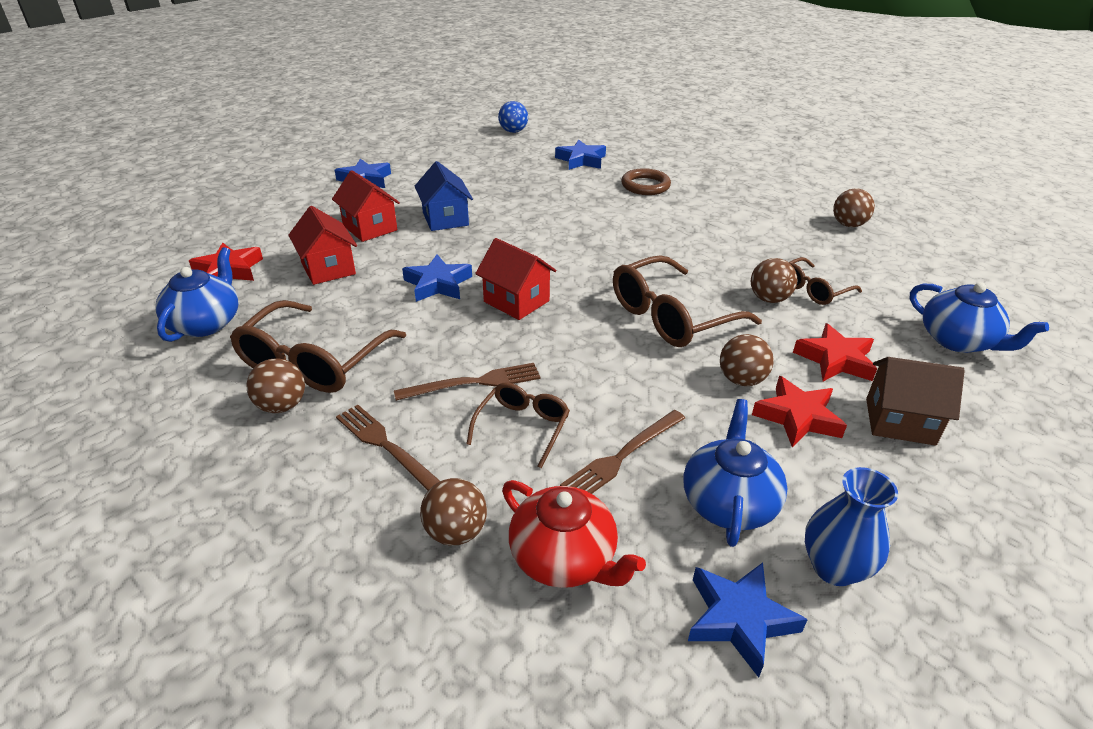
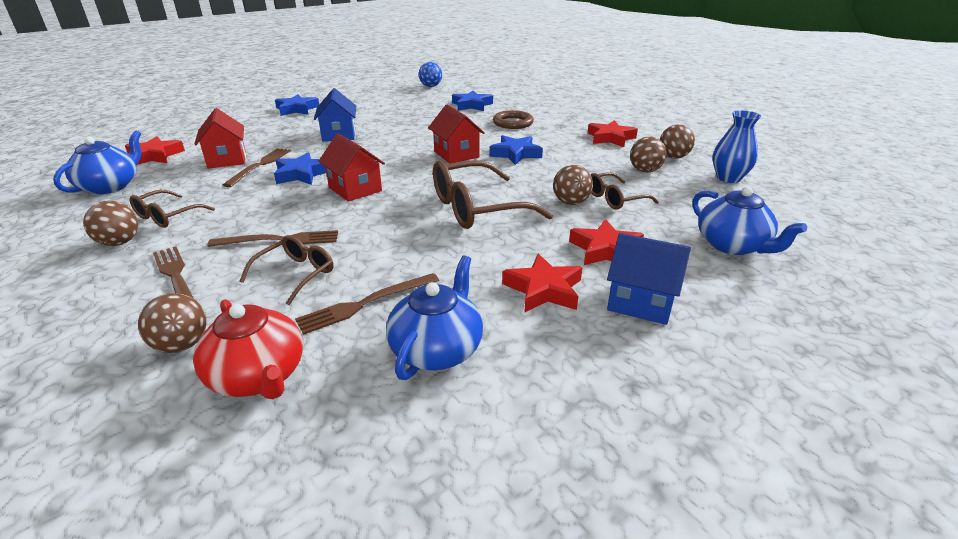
camera: 10 degrees right, 5 degrees down
(313, 362) = (167, 216): brown glasses -> brown glasses, size x0.57
(370, 228) = (278, 137): red house -> red house (456, 154)
(377, 275) = (260, 165): none -> brown fork
(739, 619) = (383, 448): blue star -> blue star (515, 154)
(741, 380) = (509, 257): brown ball -> brown ball (645, 171)
(768, 201) = (610, 138): none -> red star
(834, 568) = (505, 416): blue vase -> blue vase (728, 178)
(899, 421) = (640, 302): brown house -> blue house

